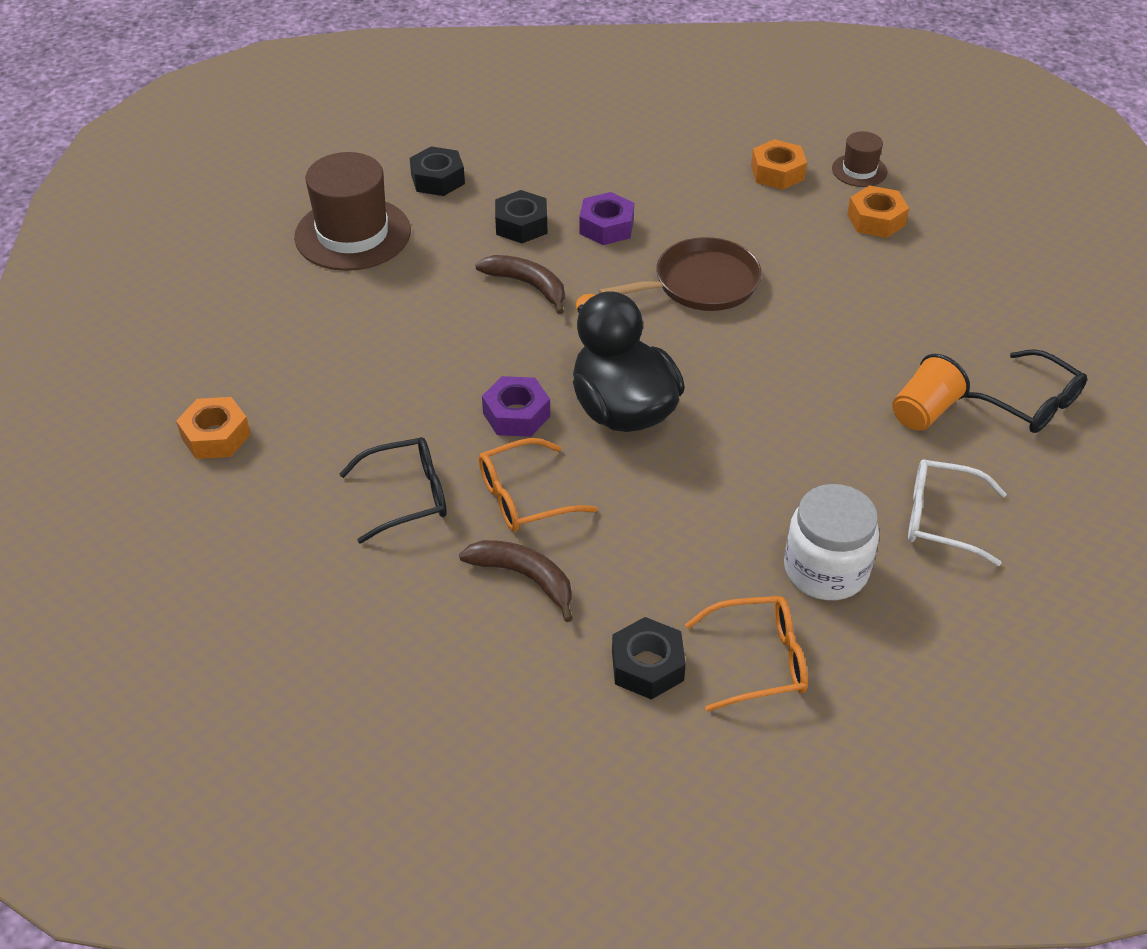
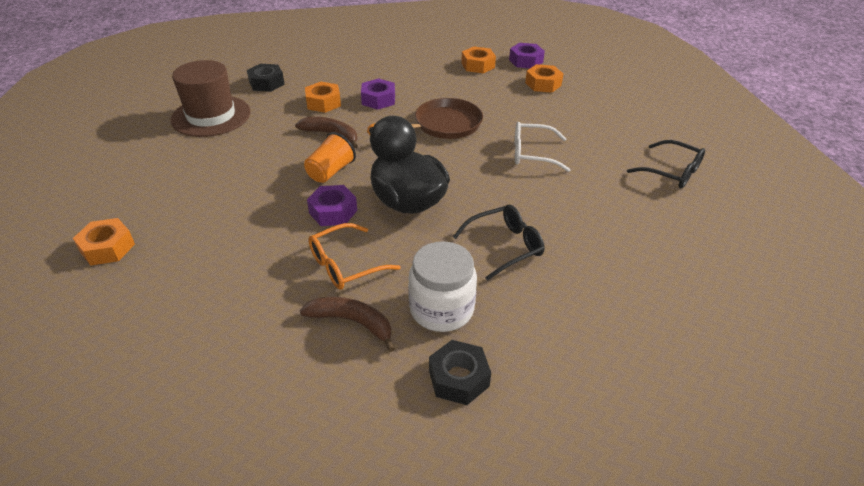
camera: 10 degrees left, 5 degrees down
(407, 496) = (256, 274): black glasses -> black glasses (505, 246)
(521, 225) = (323, 103): black nut -> orange nut
(758, 660) = (542, 362): orange glasses -> none
(825, 570) = (573, 290): white jar -> white jar (441, 309)
(859, 170) = (526, 61): brown hat -> purple nut
(924, 411) = (606, 183): orange cup -> orange cup (330, 172)
(941, 519) = (641, 247): white glasses -> white glasses (532, 154)

